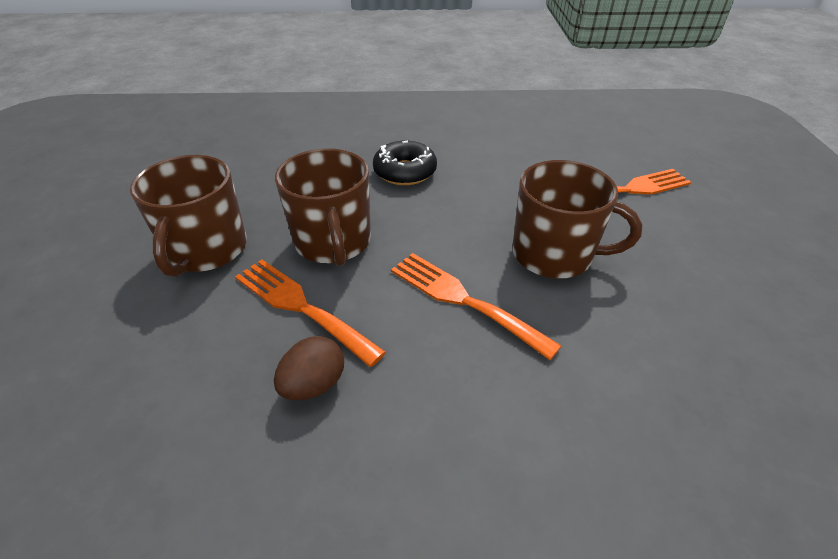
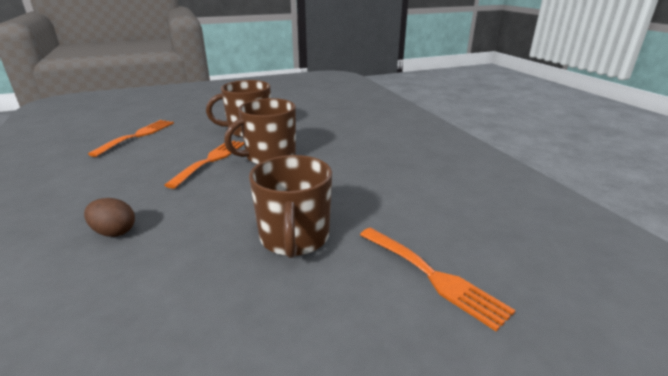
camera: 70 degrees right, 15 degrees down
(314, 384) = (154, 175): brown egg -> brown egg (114, 232)
(405, 172) = (363, 162): black donut -> none
(463, 300) = (227, 206): orange fork -> orange fork (137, 136)

